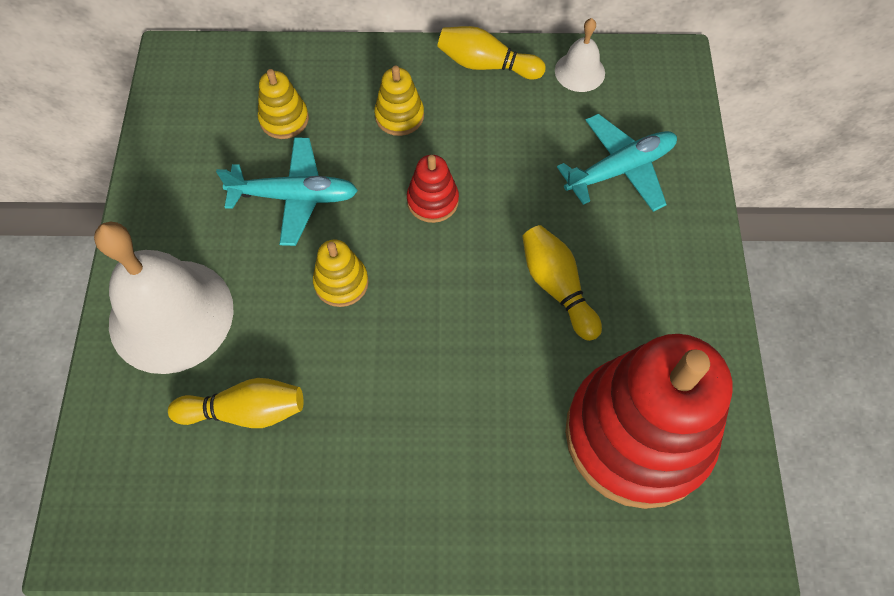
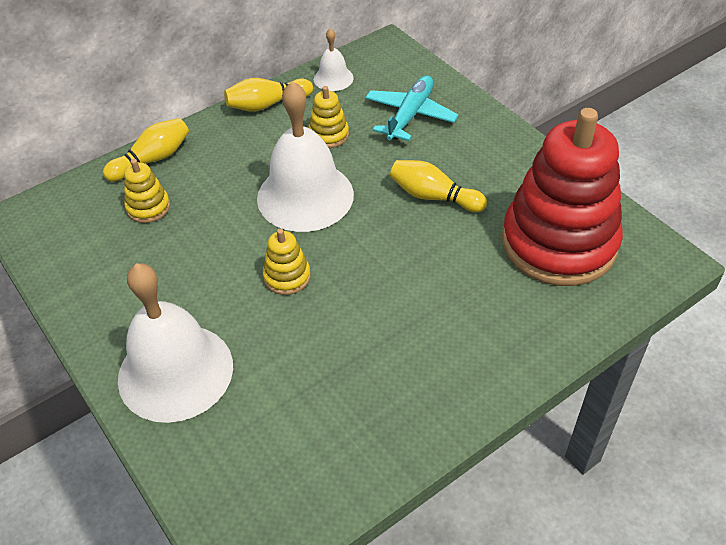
camera: 35 degrees left, 15 degrees down
(246, 411) = (292, 392): yellow bowling pin -> yellow bowling pin (152, 159)
(295, 196) = (202, 247): turquoise plane -> none
(399, 116) = (234, 162): yellow stacking toy -> yellow stacking toy (328, 135)
(432, 200) = (305, 196): red stacking toy -> white bell

